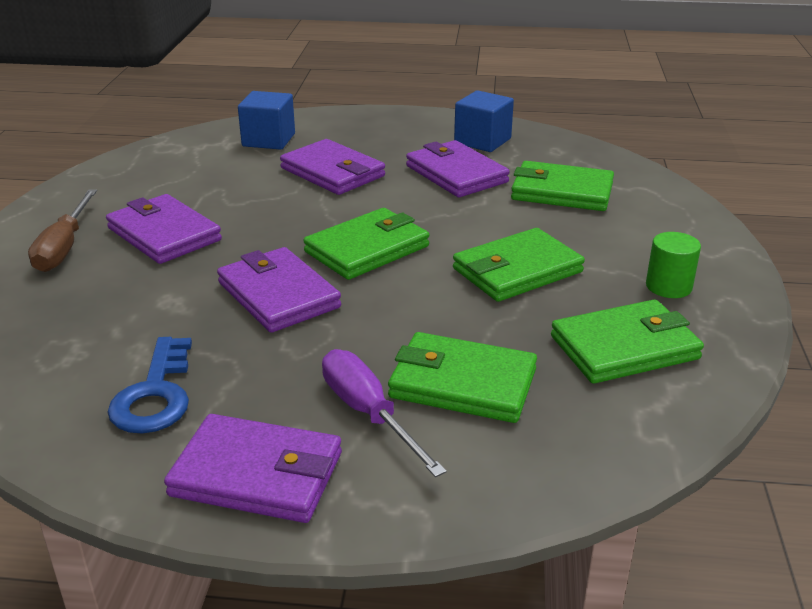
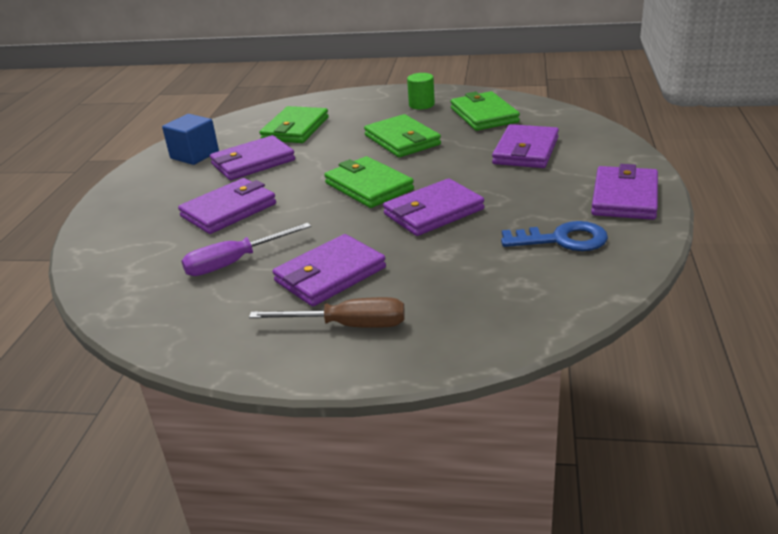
camera: 85 degrees left, 0 degrees up
(268, 140) = (137, 248): blue cube -> none
(368, 413) = (560, 173): purple screwdriver -> purple screwdriver (234, 262)
(462, 383) = (526, 151): green wallet -> purple wallet

